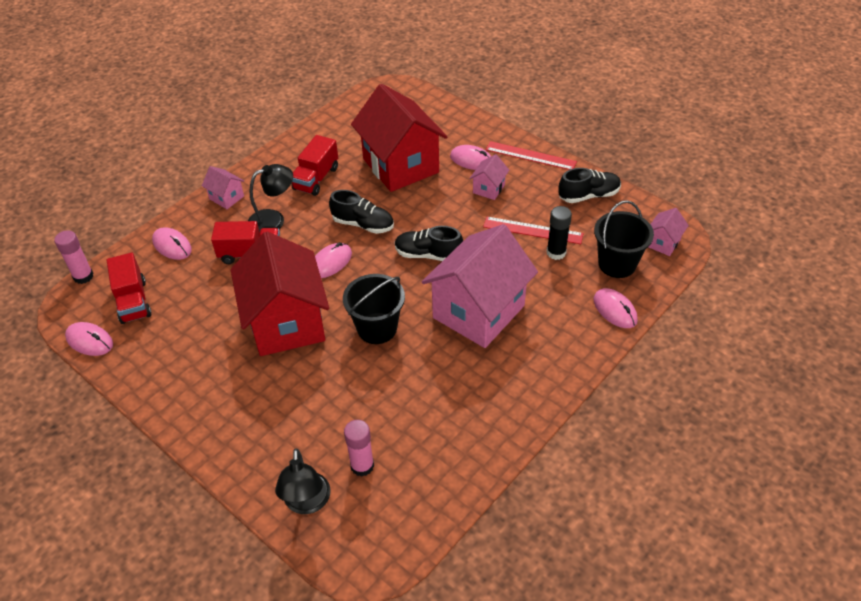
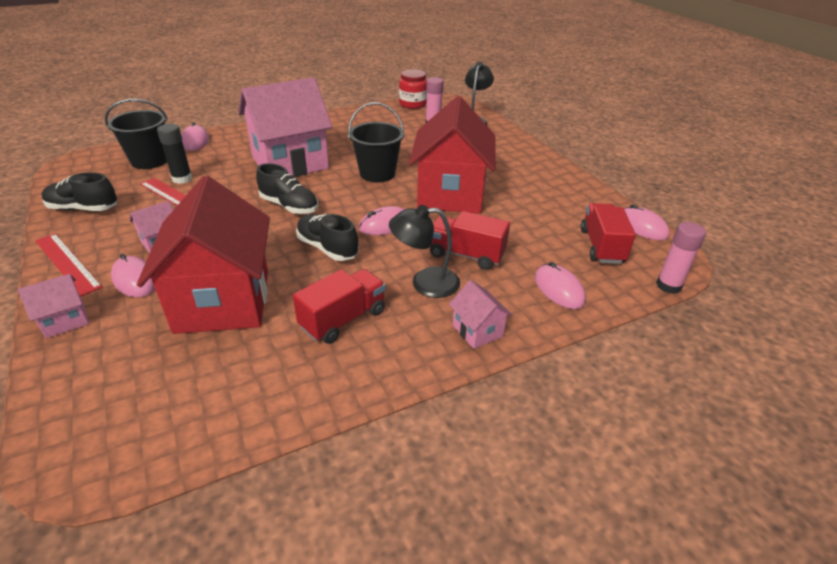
camera: 160 degrees left, 10 degrees down
(421, 522) = (413, 104): none -> red jar
(663, 243) = (93, 162): pink house -> pink house (65, 320)

